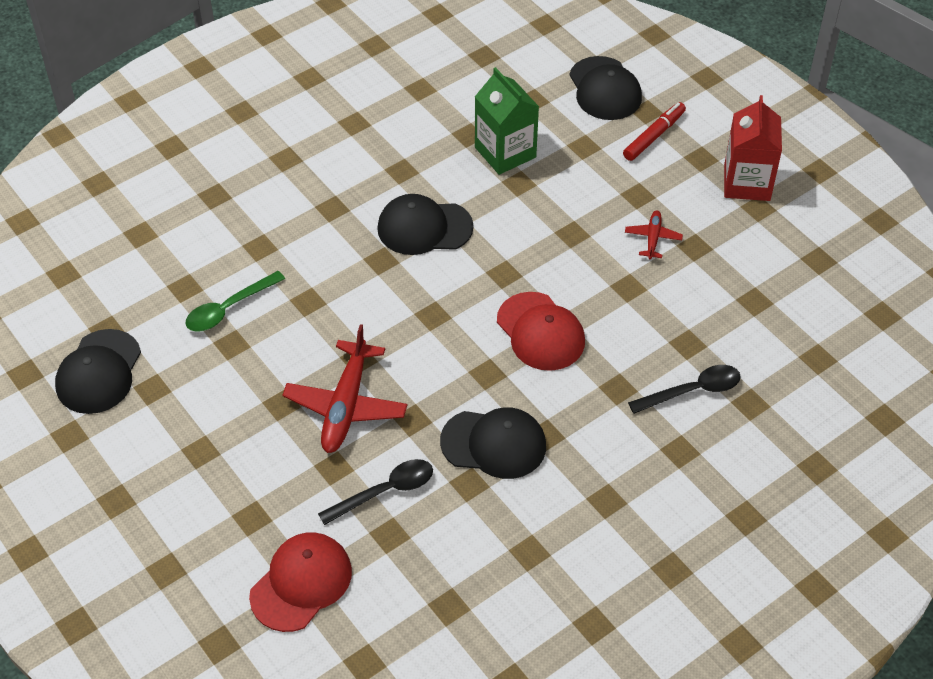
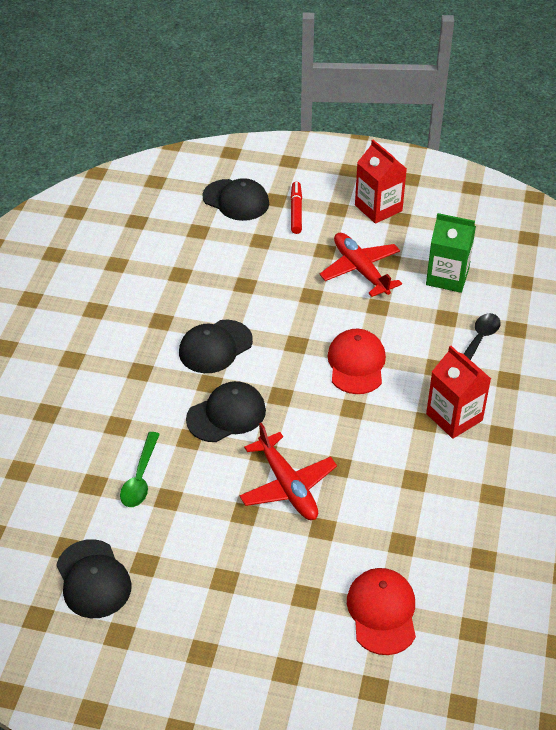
camera: 40 degrees left, 5 degrees down
(385, 491) = (370, 520): black spoon -> none
(494, 444) = (402, 447): black cap -> black cap (226, 414)
(505, 152) = (216, 272): green carton -> green carton (447, 277)
(540, 332) = (356, 364): red cap -> red cap turned 105 degrees counterclockwise
(579, 450) = (454, 417): none -> red carton
(653, 238) = (361, 270): red plane -> red plane, size x1.99

